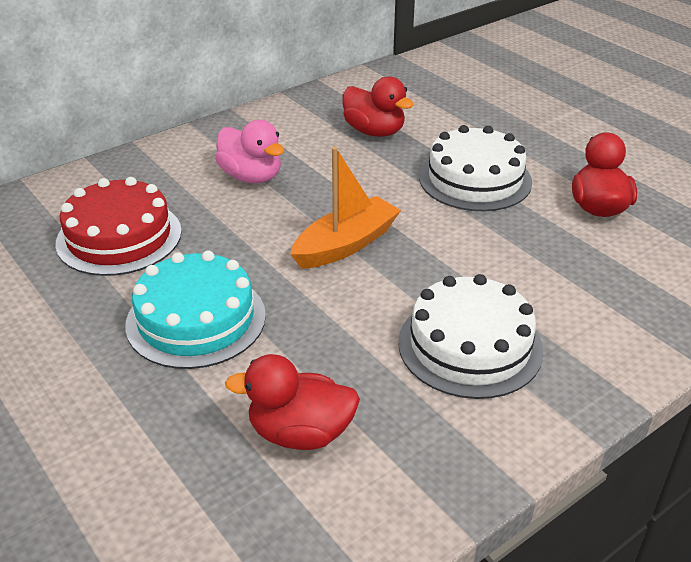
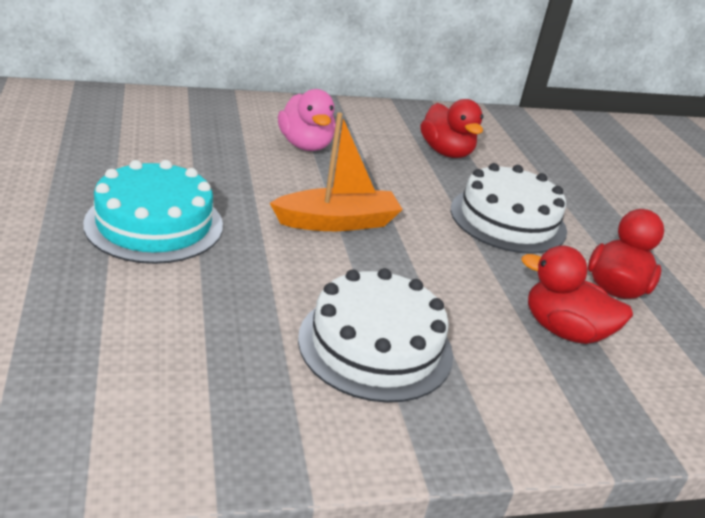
camera: 20 degrees right, 5 degrees down
(119, 237) = (156, 146): red cake -> none
(300, 433) = (150, 344): red duck -> red duck (564, 330)

